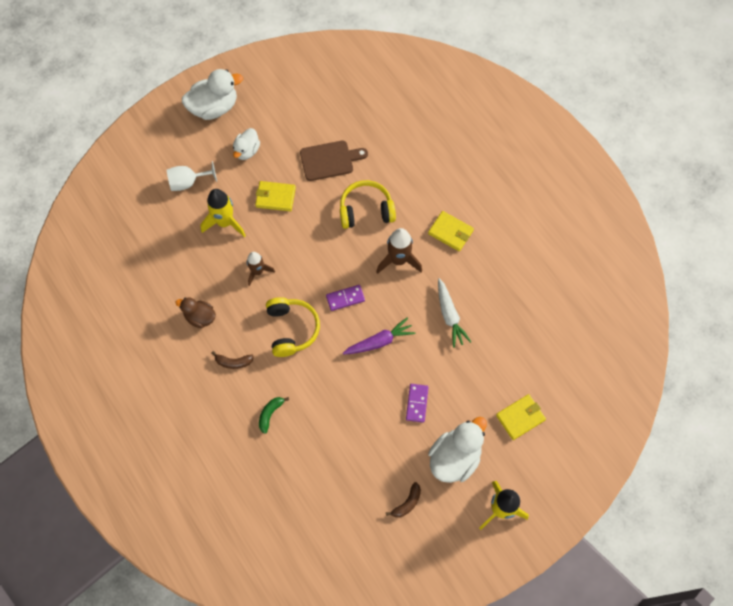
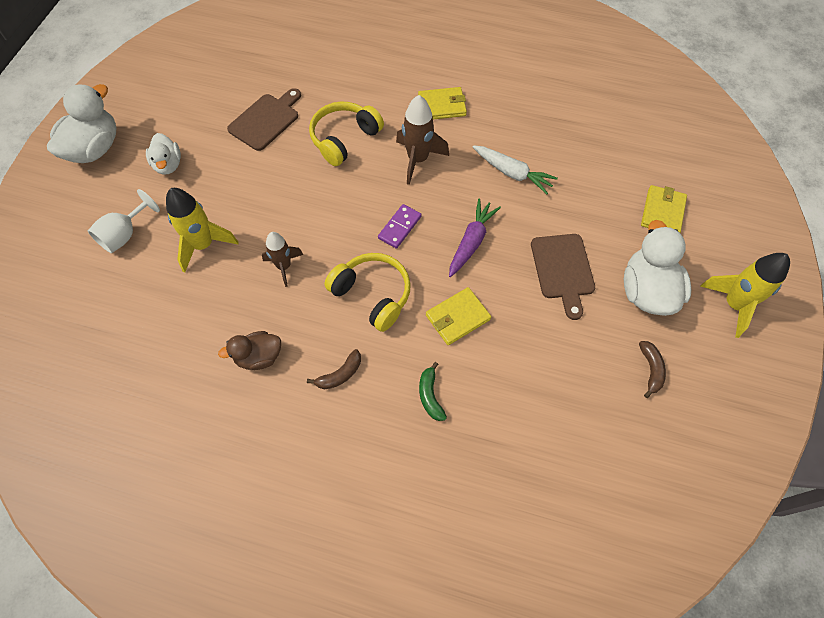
camera: 40 degrees left, 5 degrees down
(275, 197) = (239, 186): yellow wallet -> yellow wallet (457, 317)
(417, 403) = (563, 270): purple domino -> brown cutting board

